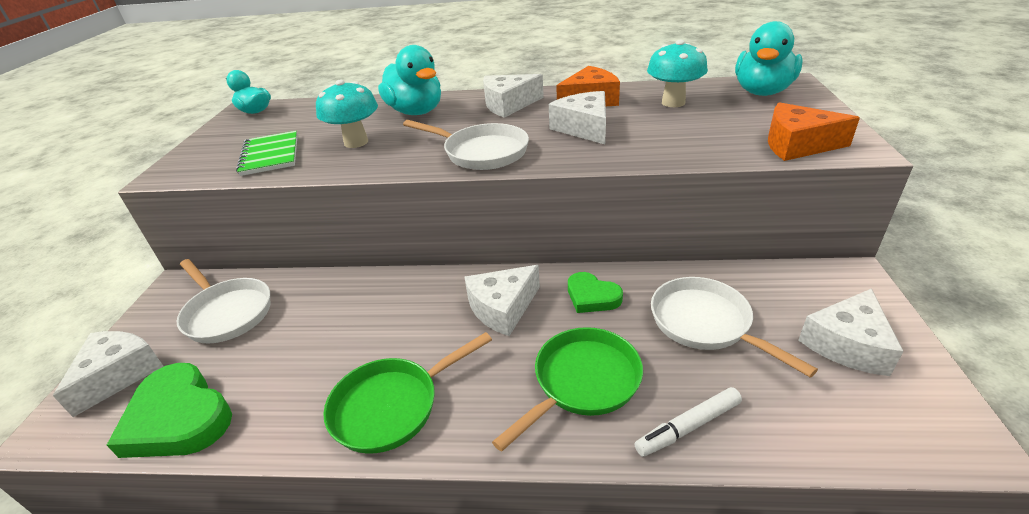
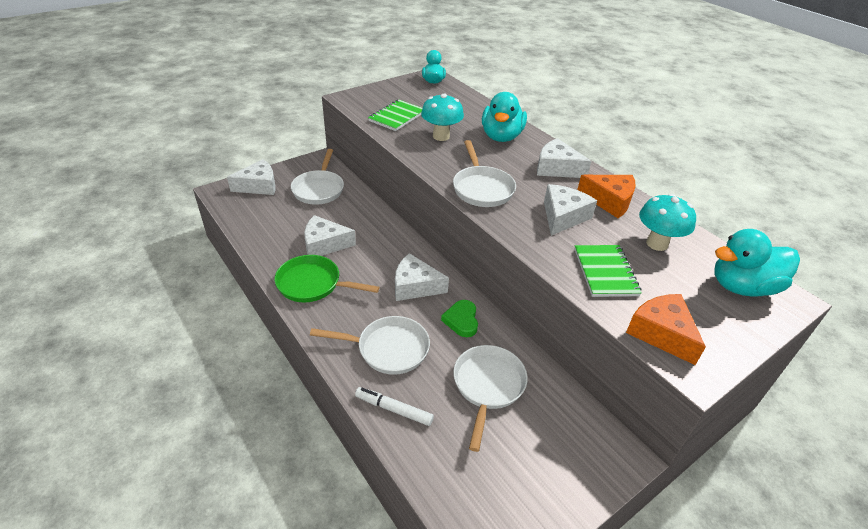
camera: 45 degrees right, 5 degrees up
(178, 418) = (253, 221): green heart -> none
(582, 382) = (388, 349): green pan -> white pan
(689, 138) = (605, 272): none -> green notebook
(848, 344) = (537, 471): white cheese -> white cheese (324, 244)

